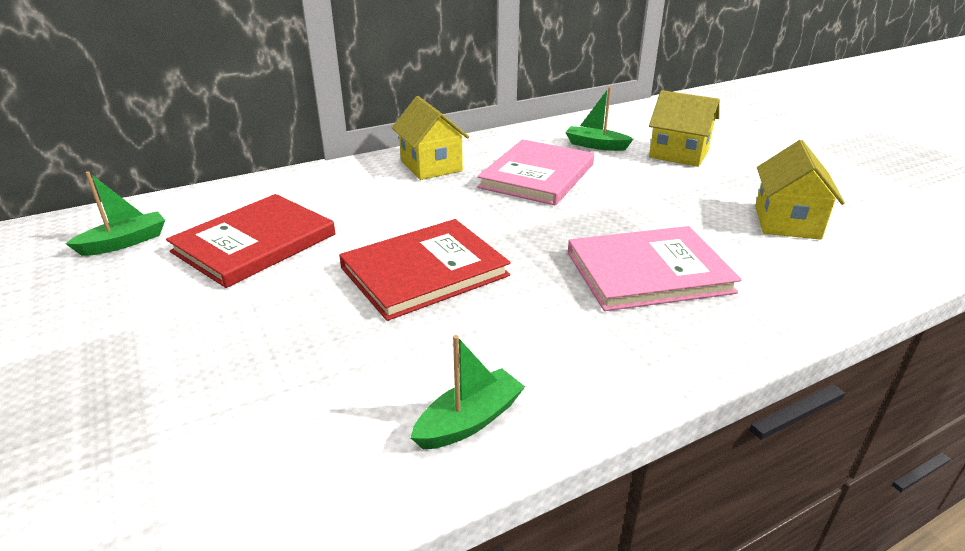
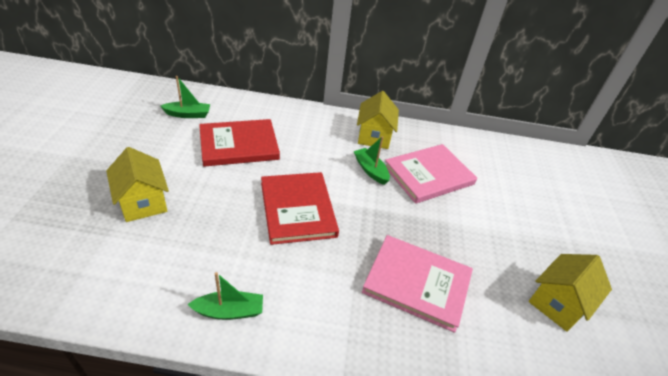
camera: 30 degrees right, 10 degrees up
(424, 272) = (297, 209): red book -> red book turned 75 degrees clockwise
(596, 145) = (494, 170): green boat -> green boat (370, 170)
(678, 154) = (545, 206): yellow house -> yellow house (143, 202)

